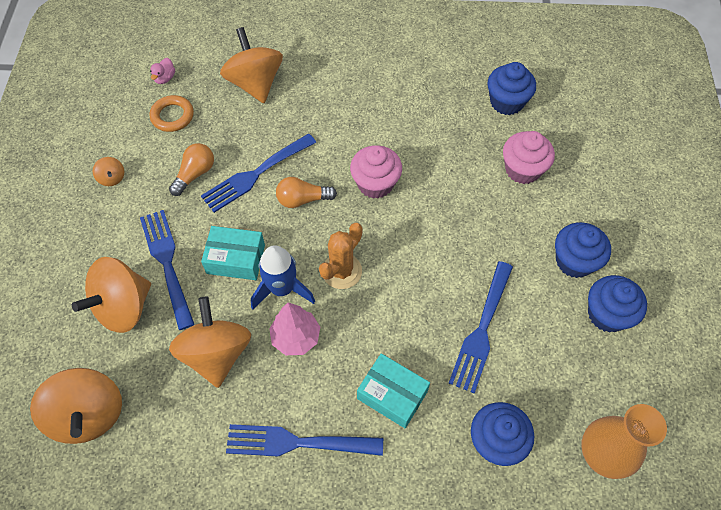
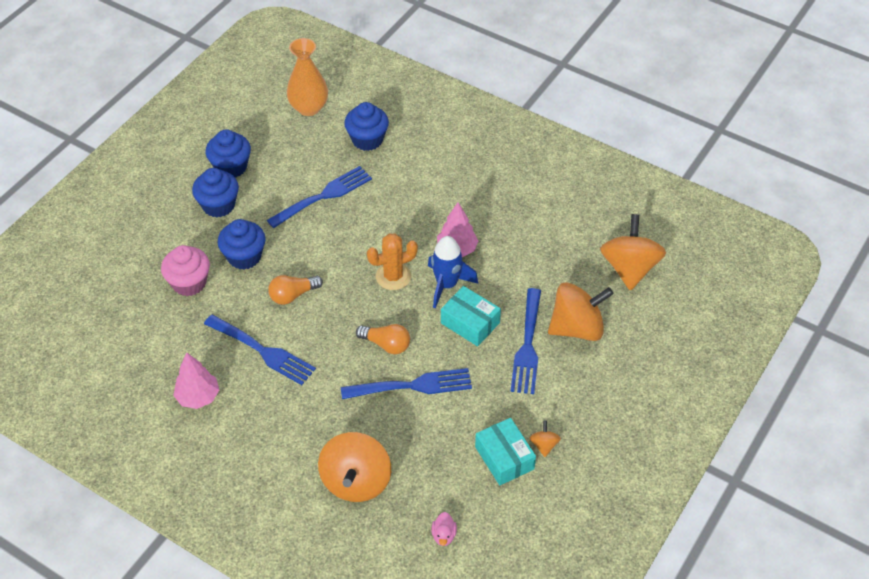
camera: 150 degrees left, 10 degrees down
(165, 78) = (444, 535): pink duck -> pink duck turned 135 degrees clockwise
(172, 116) = (457, 484): orange ring -> none
(195, 174) = (466, 412): orange light bulb -> orange light bulb (293, 295)
(216, 353) = (520, 265): orange spinning top -> none
(297, 442) = (494, 192): blue fork -> blue fork (263, 351)
(375, 184) = (316, 329): pink cupcake -> none
(392, 395) = (413, 189): turquoise box -> turquoise box (504, 458)
(425, 85) = (198, 397): none -> pink tree
(506, 102) = (143, 344): blue cupcake -> blue cupcake (244, 257)

